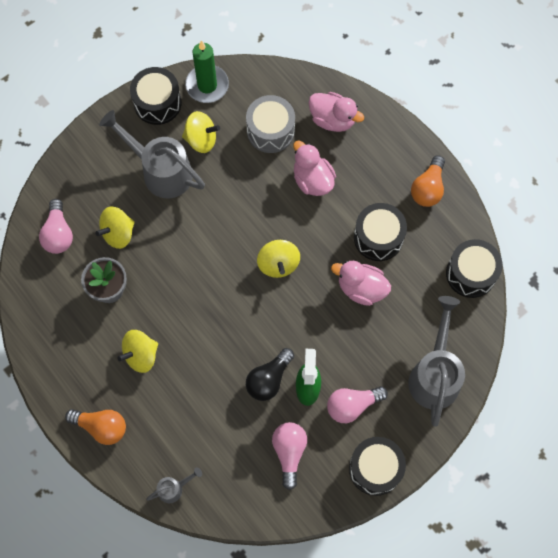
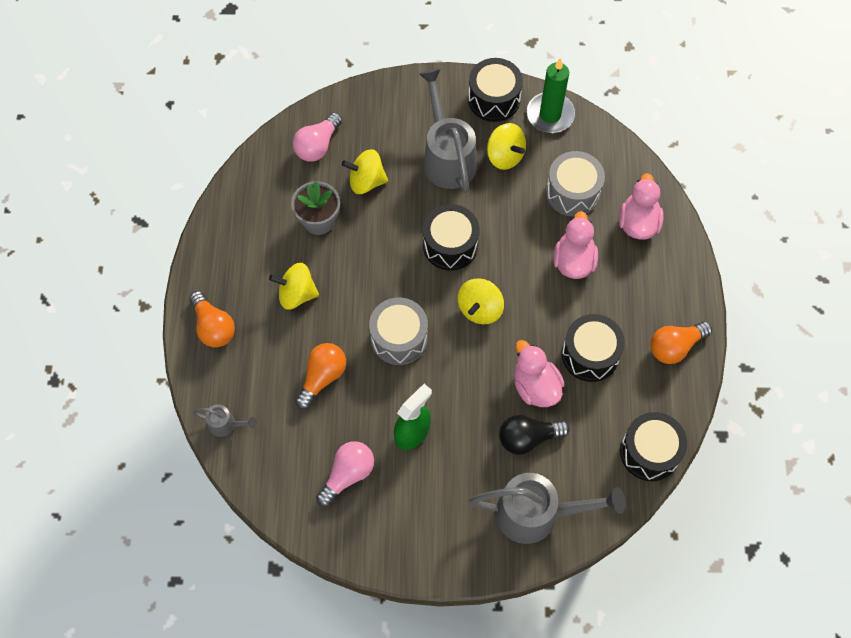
camera: 40 degrees right, 5 degrees down
(212, 399) = (322, 377): none -> orange light bulb
(241, 329) = (399, 338): none -> grey drum
(268, 379) = (385, 399): black light bulb -> black light bulb (528, 438)
(332, 119) = (638, 223): pink duck -> pink duck turned 150 degrees counterclockwise
(352, 405) = (438, 480): pink light bulb -> none
(375, 468) = (410, 551): black drum -> black drum (450, 245)
(435, 375) = (536, 514): grey watering can -> grey watering can turned 45 degrees clockwise

